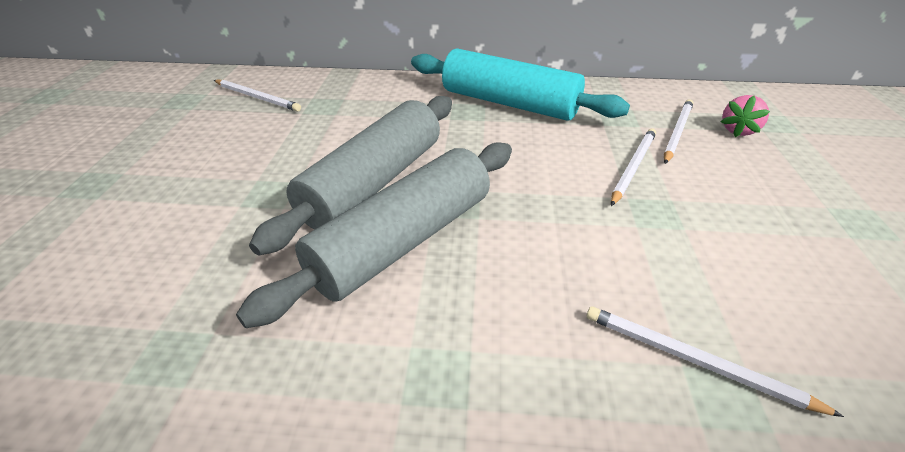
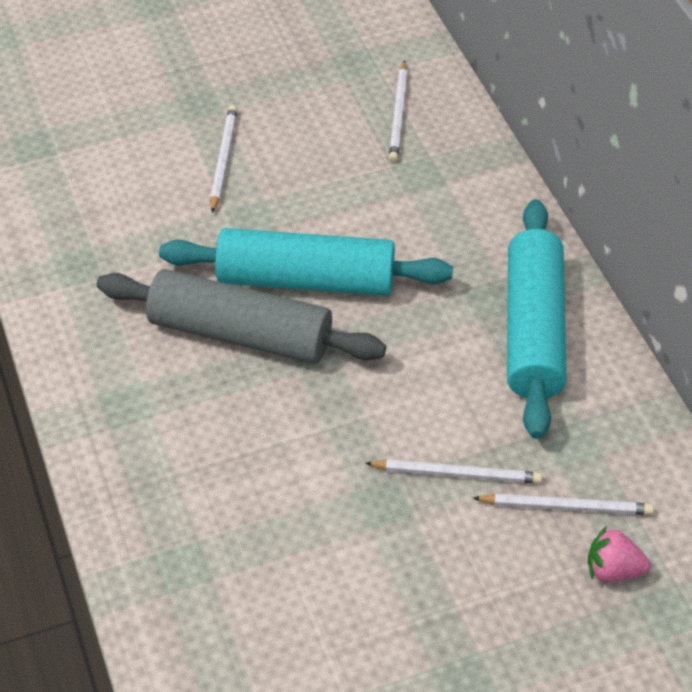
camera: 65 degrees right, 10 degrees up
(374, 182) = (306, 280): grey rolling pin -> turquoise rolling pin
(694, 361) = (205, 545): white pencil -> white pencil (223, 159)

